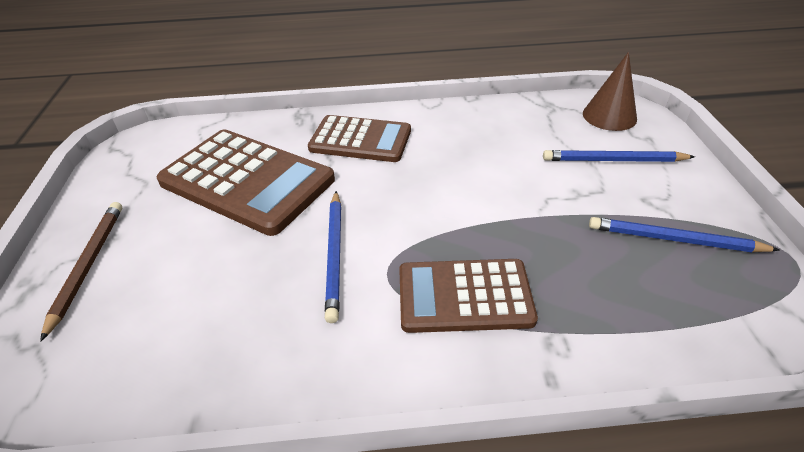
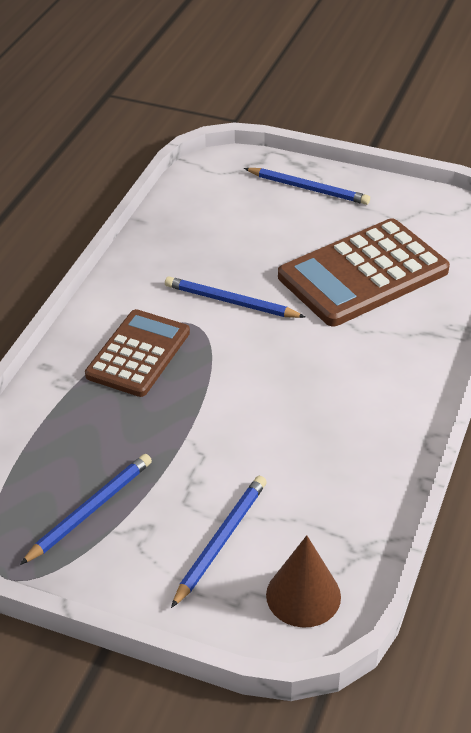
camera: 115 degrees right, 0 degrees up
(88, 266) = (308, 189): brown pencil -> blue pencil
(360, 140) = (387, 360): brown calculator -> none

